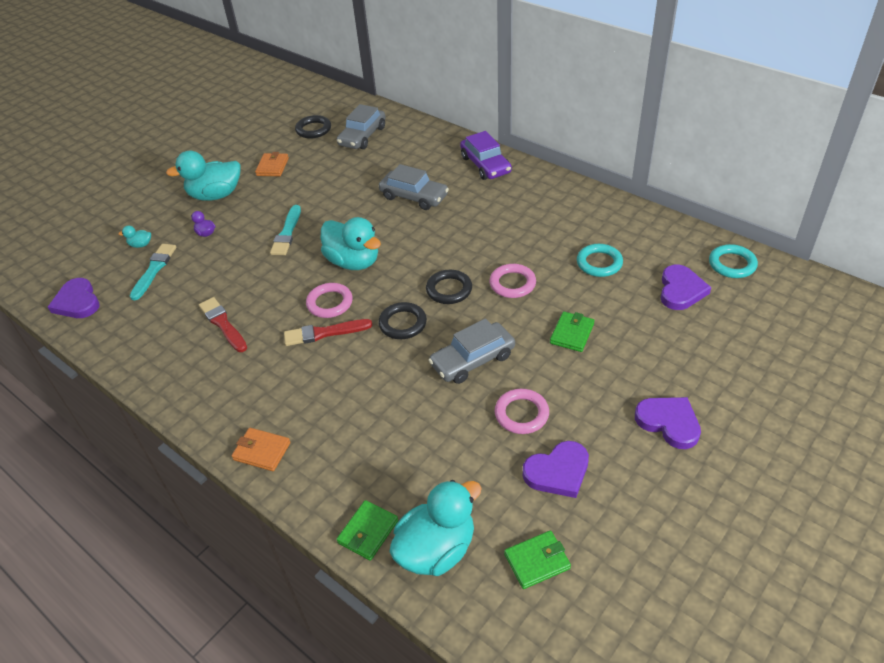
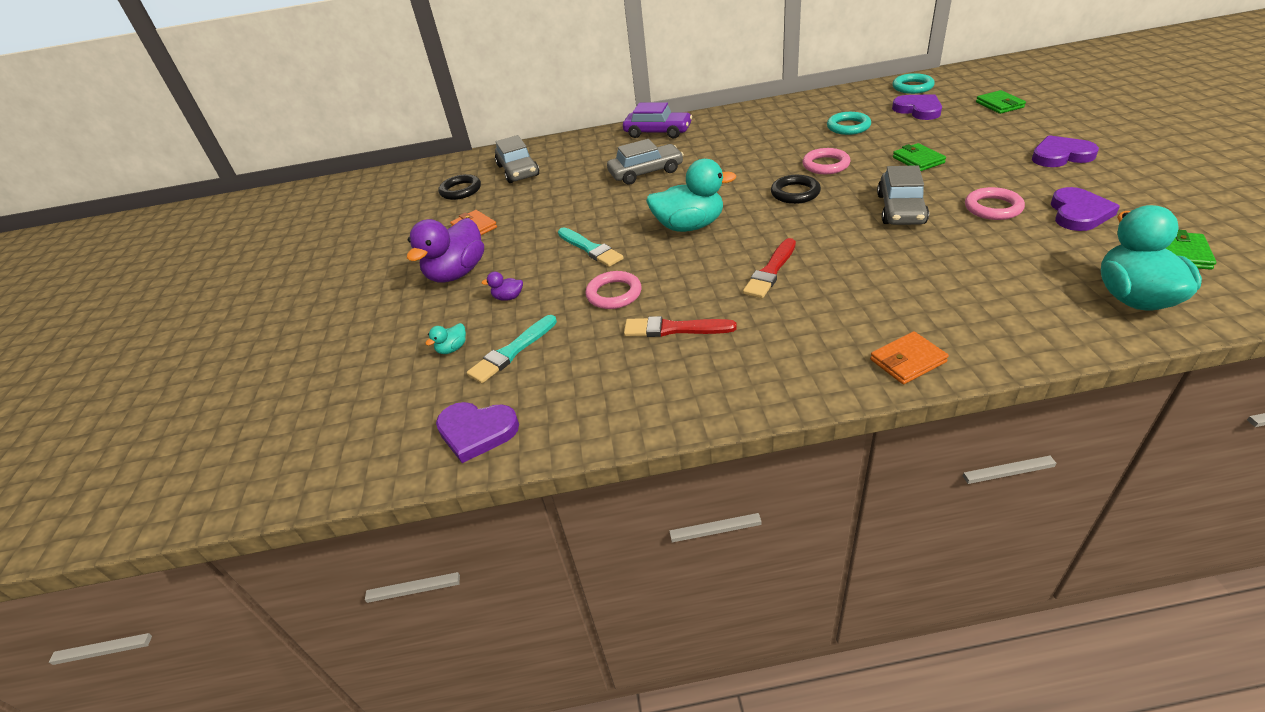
camera: 45 degrees left, 5 degrees down
(154, 270) = (512, 351): turquoise brush -> turquoise brush turned 105 degrees counterclockwise
(215, 195) = (457, 273): turquoise duck -> purple duck
(330, 303) = (731, 255): pink ring -> pink ring (614, 294)
(368, 532) = (1083, 328): green wallet -> green wallet (999, 105)
(403, 323) = (811, 227): black ring -> none

